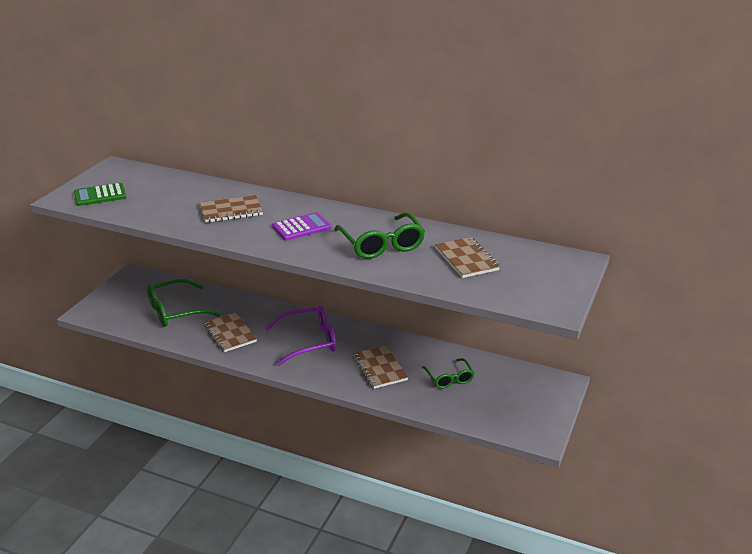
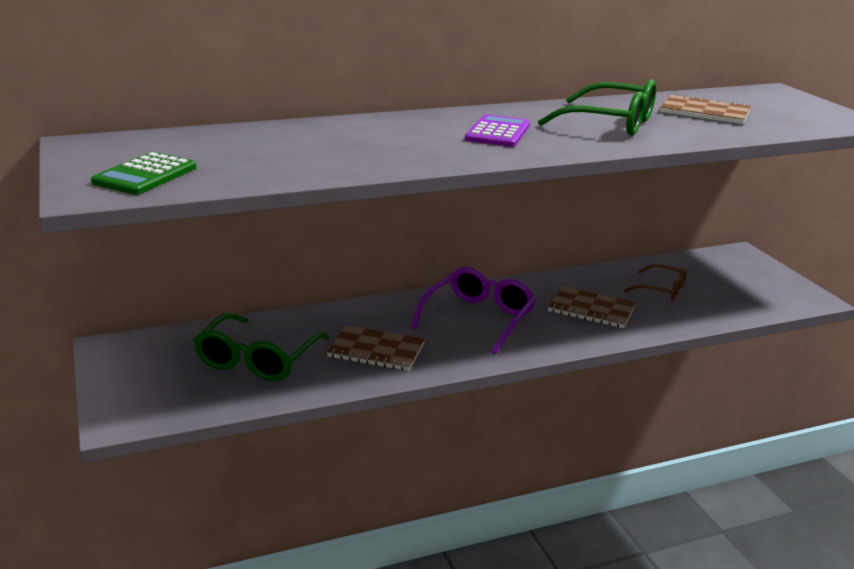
camera: 45 degrees left, 5 degrees down
(231, 211) = (379, 141): brown notebook -> none
(449, 378) = (662, 289): green glasses -> brown glasses

